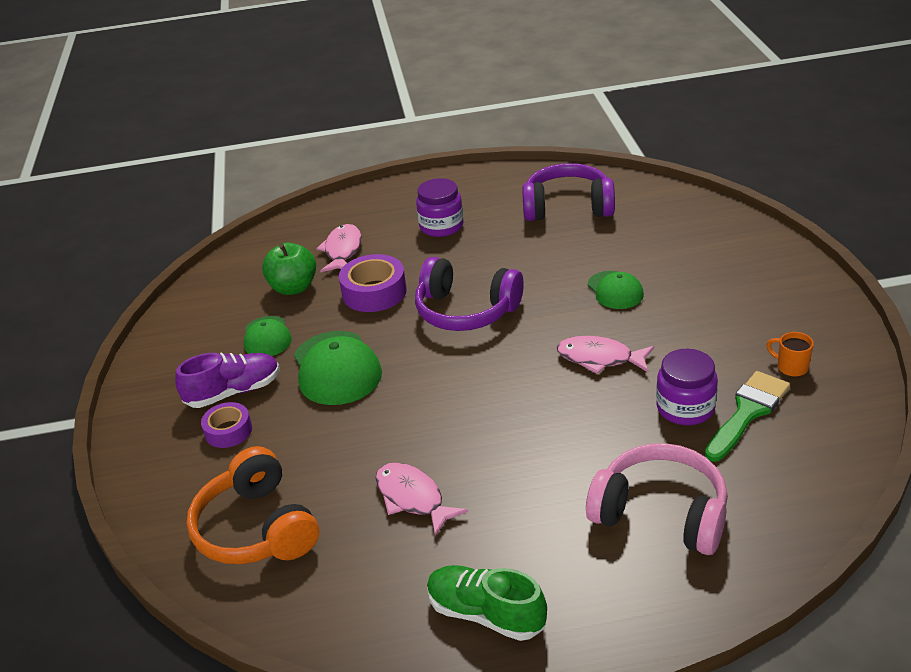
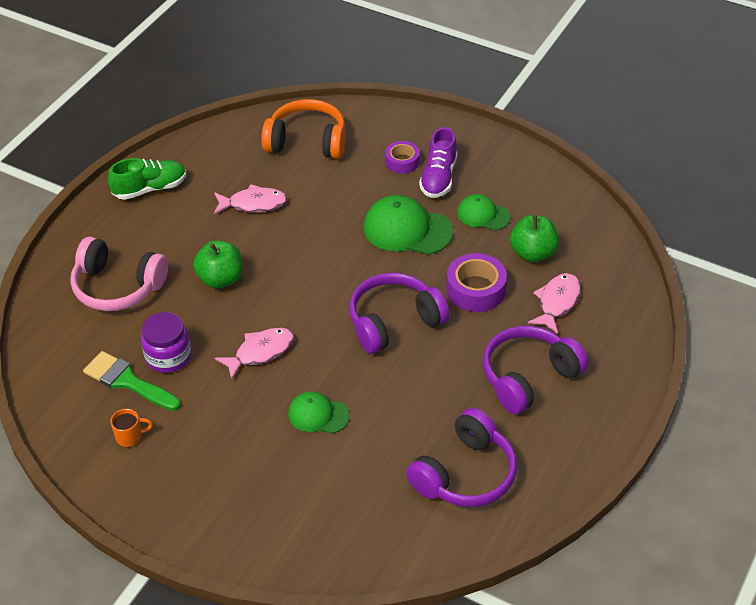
camera: 125 degrees right, 10 degrees up
(343, 250) = (557, 302): pink fish -> pink fish turned 105 degrees counterclockwise
(441, 226) = (528, 377): purple jar -> purple headphones
(550, 444) = (220, 279): none -> green apple
(661, 513) = (117, 287): pink headphones -> pink headphones turned 45 degrees clockwise
(748, 412) = (127, 381): green brush -> green brush turned 135 degrees clockwise

